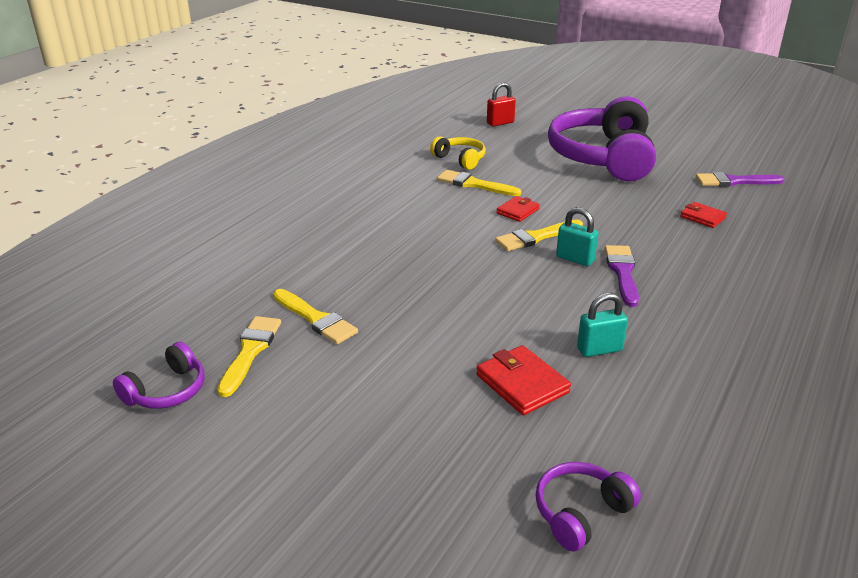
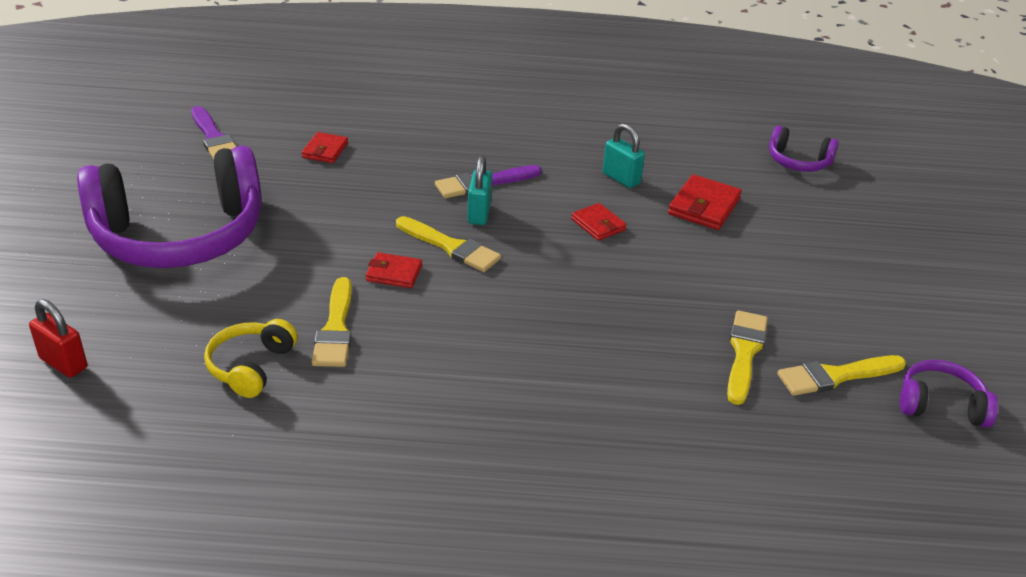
camera: 120 degrees left, 5 degrees up
(527, 310) = (598, 224): none -> red wallet

